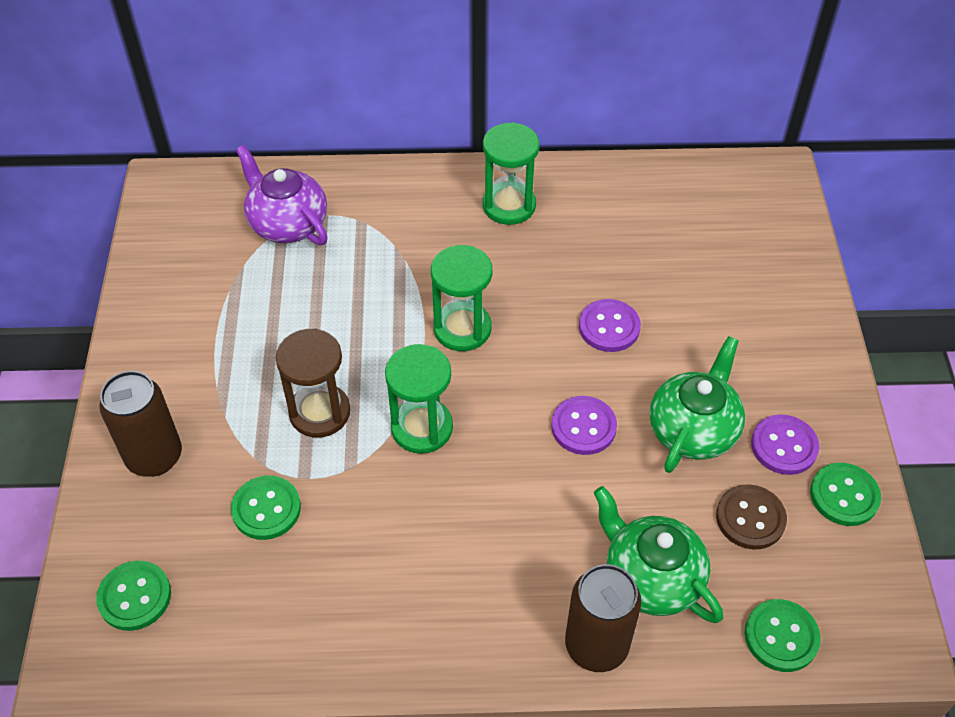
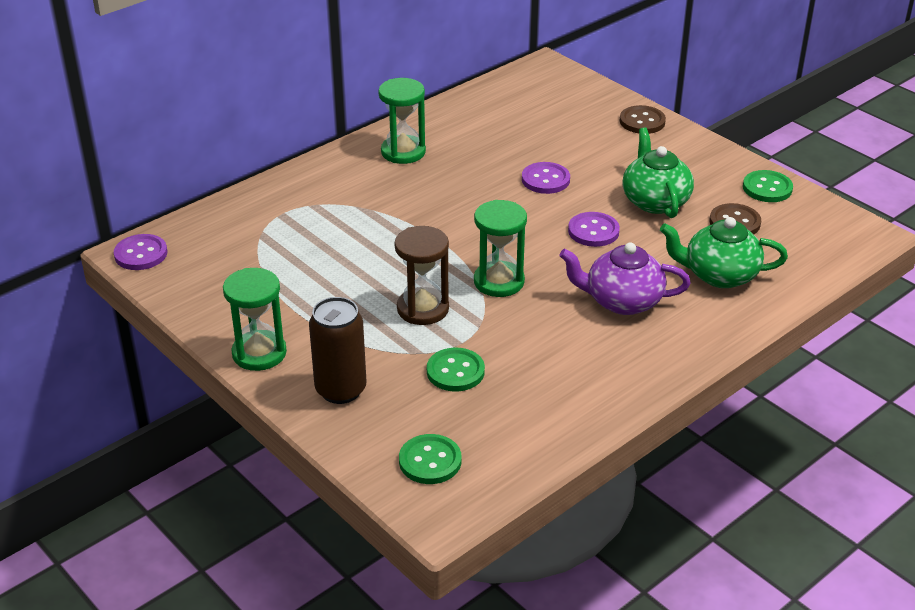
camera: 40 degrees left, 15 degrees down
(287, 223) = (261, 230): purple teapot -> purple teapot (622, 301)
(462, 328) = (457, 224): green hourglass -> green hourglass (259, 353)
(596, 645) = (730, 319): brown can -> none
(781, 636) = (814, 261): green button -> none
(784, 446) = (710, 183): purple button -> purple button (141, 254)
(801, 311) = (642, 121): none -> brown button

